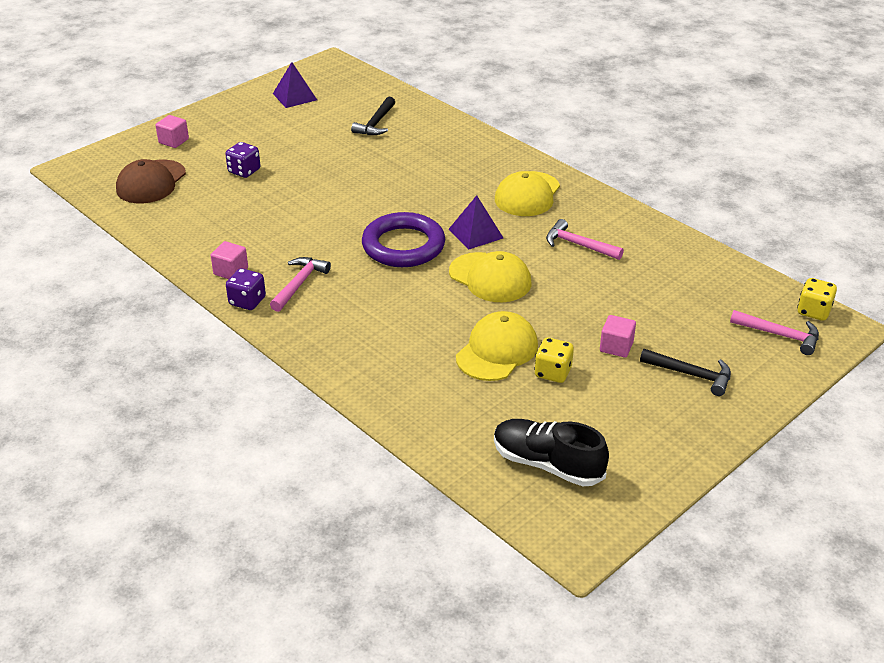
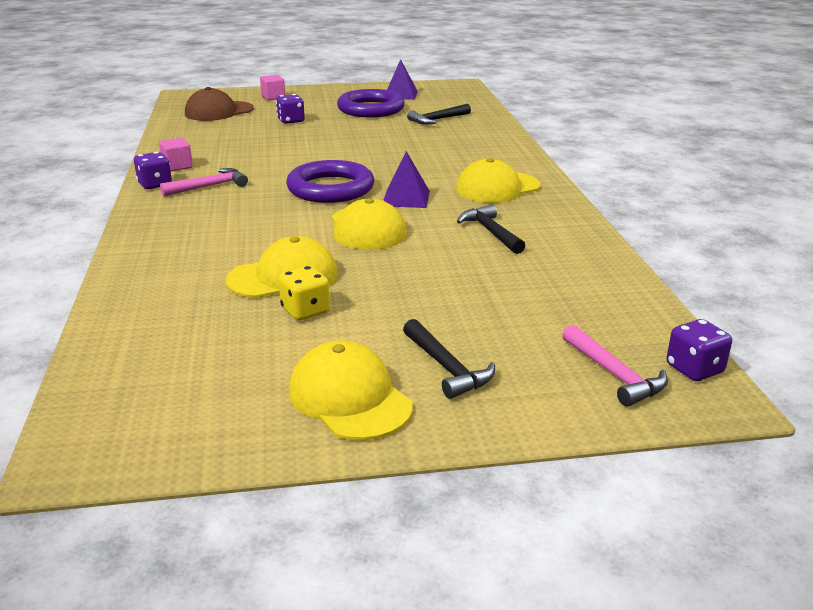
camera: 35 degrees right, 10 degrees down
(296, 128) = (371, 109): none -> purple ring
(547, 464) = (171, 378): black shoe -> none
(578, 245) = (491, 232): pink hammer -> black hammer
(616, 347) = (402, 315): pink cube -> none
(667, 423) = (349, 398): none -> yellow cap
(813, 311) = (694, 369): yellow dice -> purple dice

